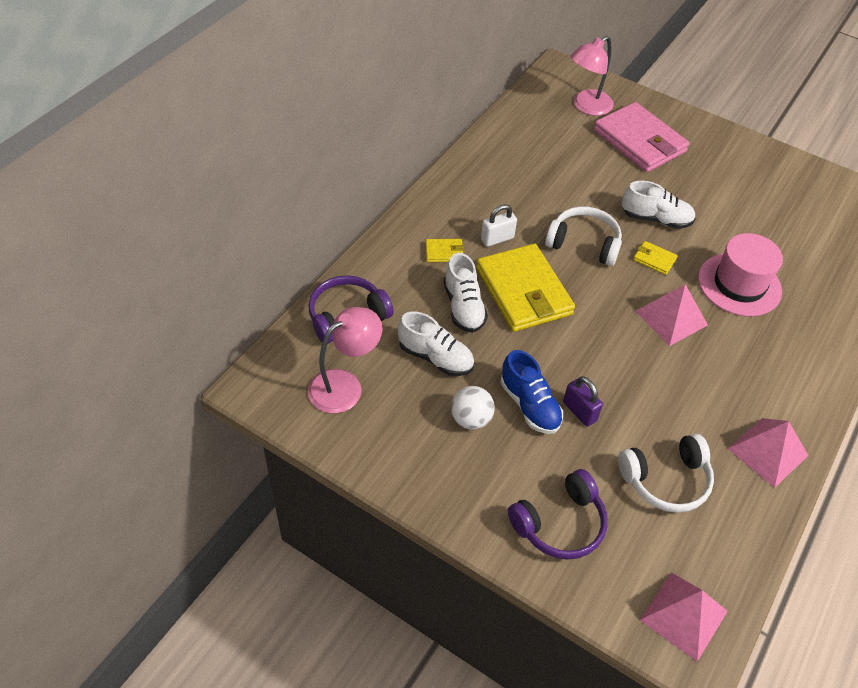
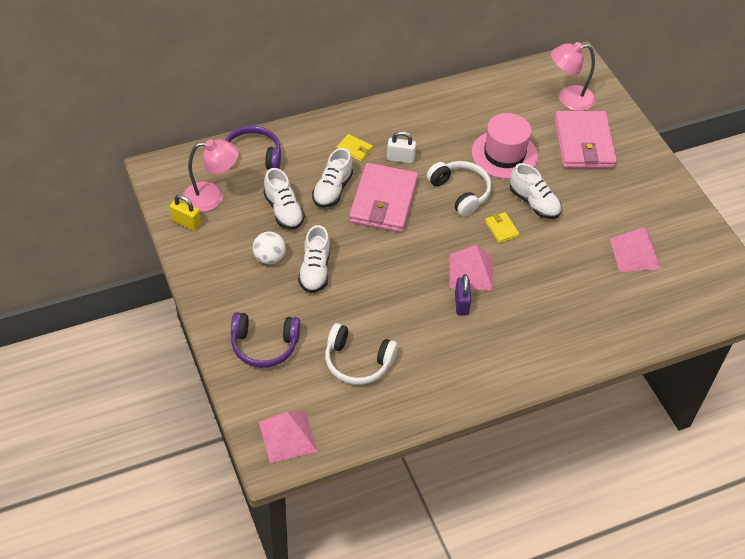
camera: 35 degrees right, 0 degrees up
(343, 432) = (186, 223): none -> yellow padlock
(524, 291) = (383, 201): yellow wallet -> pink wallet
(529, 405) = (315, 271): blue shoe -> white shoe
(579, 411) = (343, 292): purple padlock -> purple padlock (461, 304)
(739, 284) = (548, 278): pink hat -> pink hat (504, 154)
(768, 451) = (446, 386): pink pyramid -> pink pyramid (635, 253)

